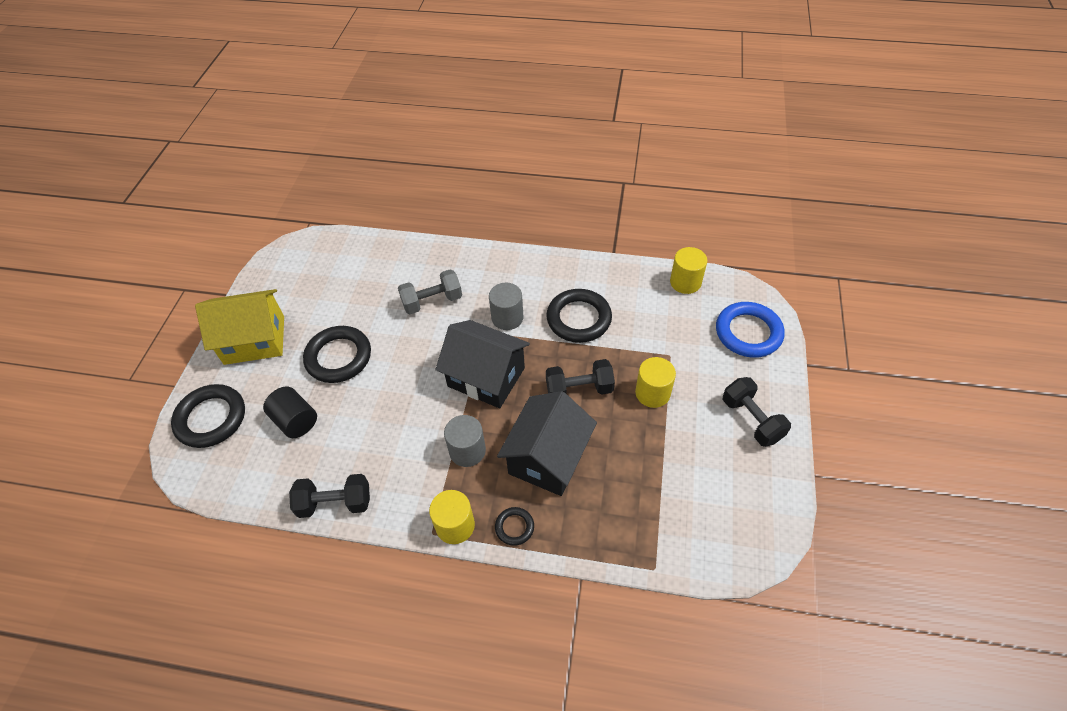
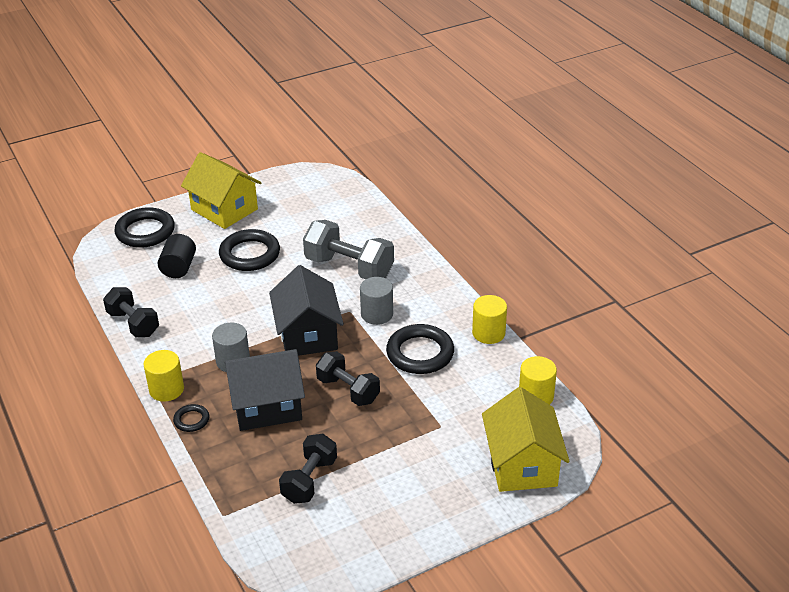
camera: 50 degrees right, 15 degrees down
(432, 301) = (349, 268): grey dumbbell -> grey dumbbell, size x1.50
(652, 393) = (388, 434): yellow cylinder -> yellow cylinder (488, 333)
(748, 333) = (522, 464): blue ring -> yellow house
(751, 420) = (423, 509): black dumbbell -> black dumbbell (309, 480)

